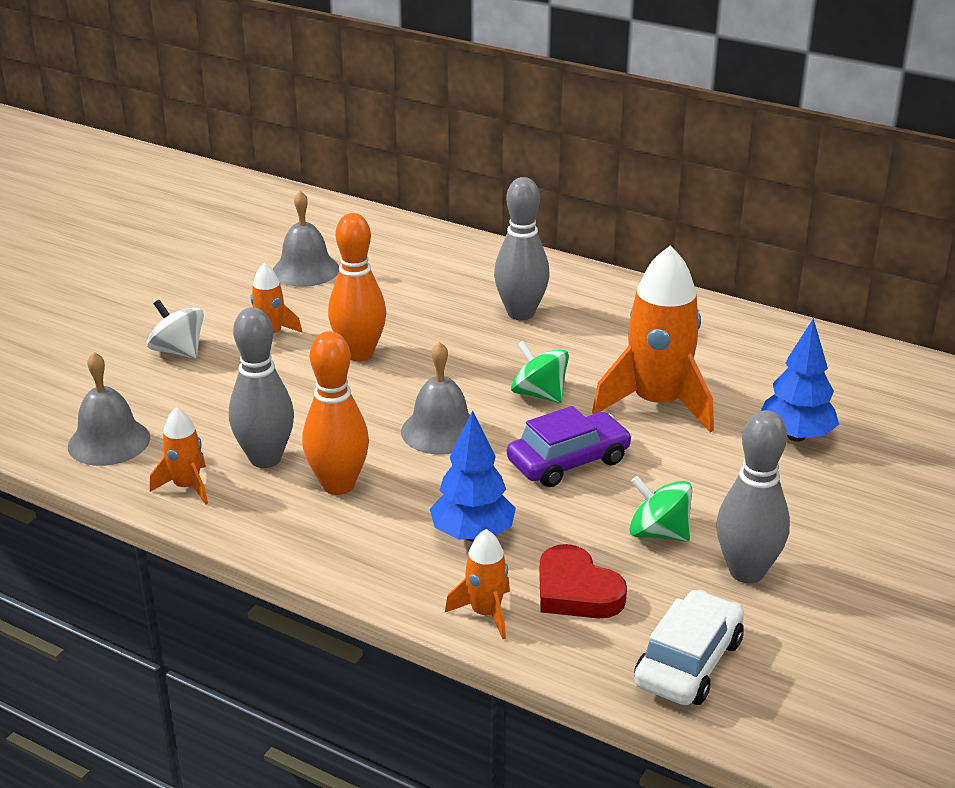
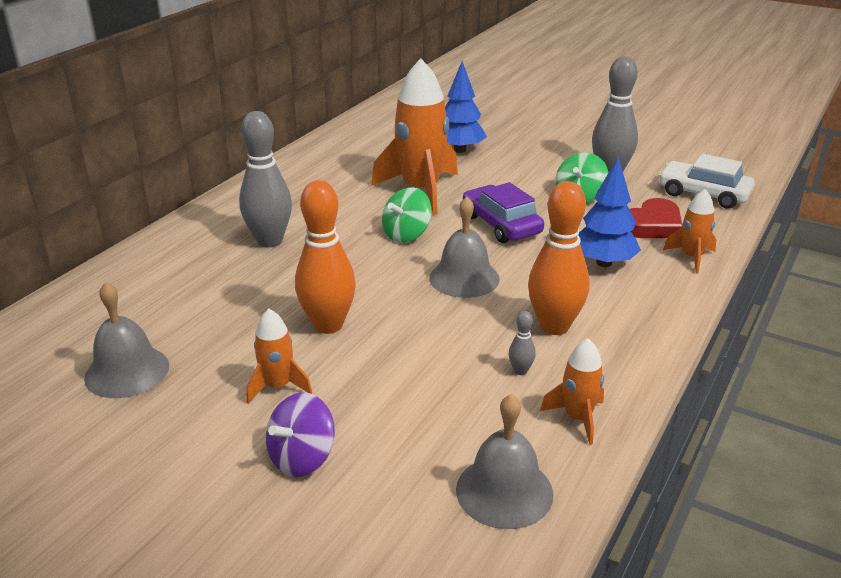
camera: 90 degrees left, 0 degrees up
(178, 351) = (302, 458): white spinning top -> purple spinning top
(265, 459) = (520, 371): grey bowling pin -> grey bowling pin, size x0.42

